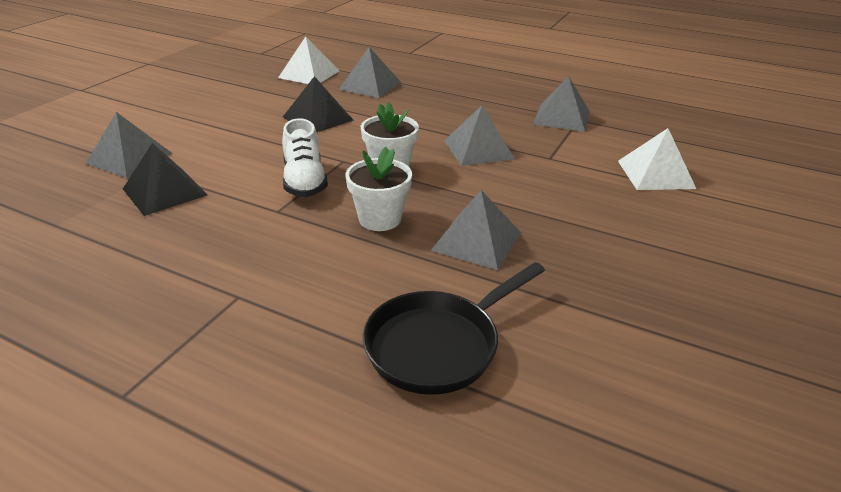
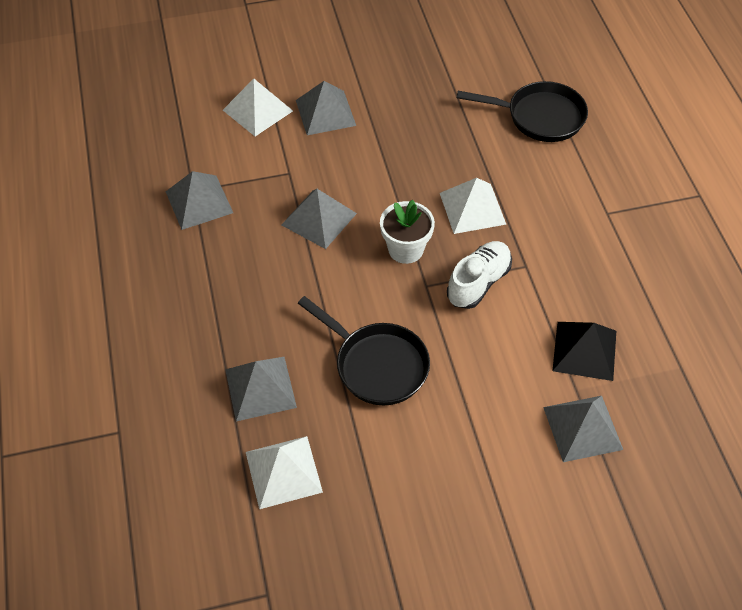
camera: 130 degrees left, 20 degrees up
(318, 118) = (377, 365): black pyramid -> black pan
(380, 219) = (472, 208): white flower pot -> white pyramid
(476, 241) = (442, 151): grey pyramid -> grey pyramid (325, 112)

